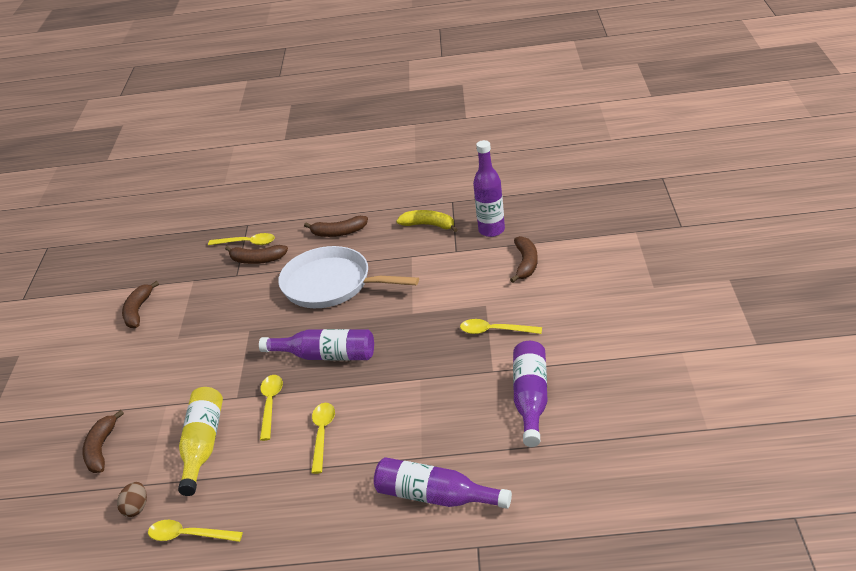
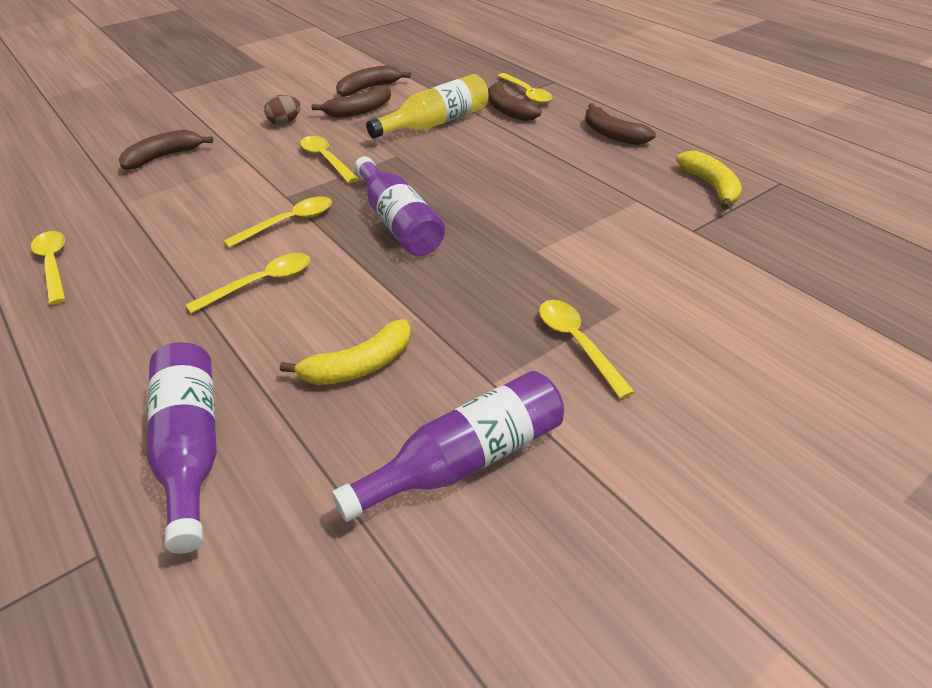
camera: 50 degrees right, 5 degrees up
(136, 508) = (86, 214): brown egg -> brown egg (285, 122)
(203, 446) = (197, 210): yellow bottle -> yellow bottle (435, 123)
(213, 364) = (326, 159): none -> yellow spoon
(331, 284) = (521, 170): white pan -> none
(435, 414) = (359, 366): none -> yellow banana
(491, 230) = (775, 240): purple bottle -> none
(526, 263) = (752, 306): brown banana -> brown banana (359, 111)

